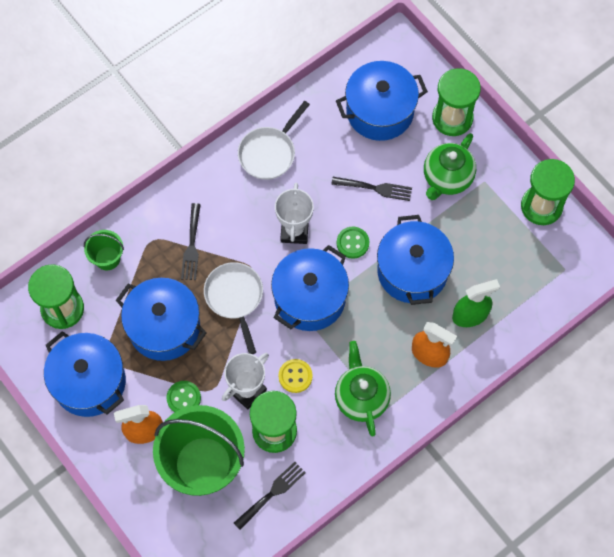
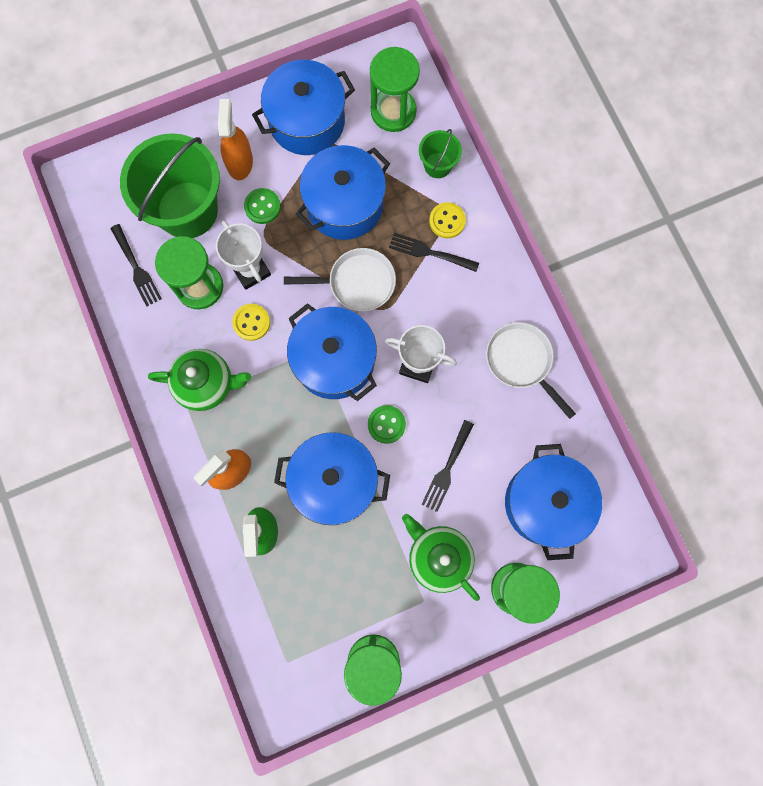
camera: 105 degrees right, 10 degrees up
(159, 238) = (447, 221): none -> yellow button

